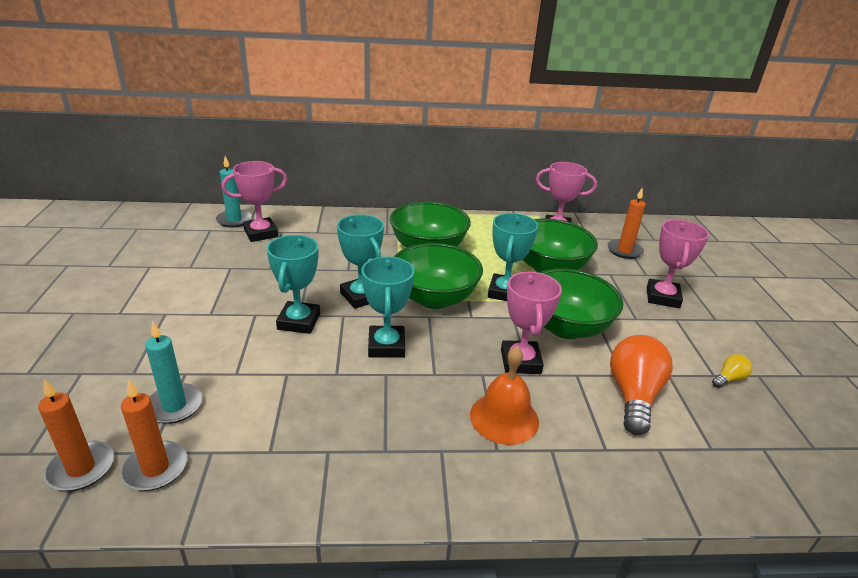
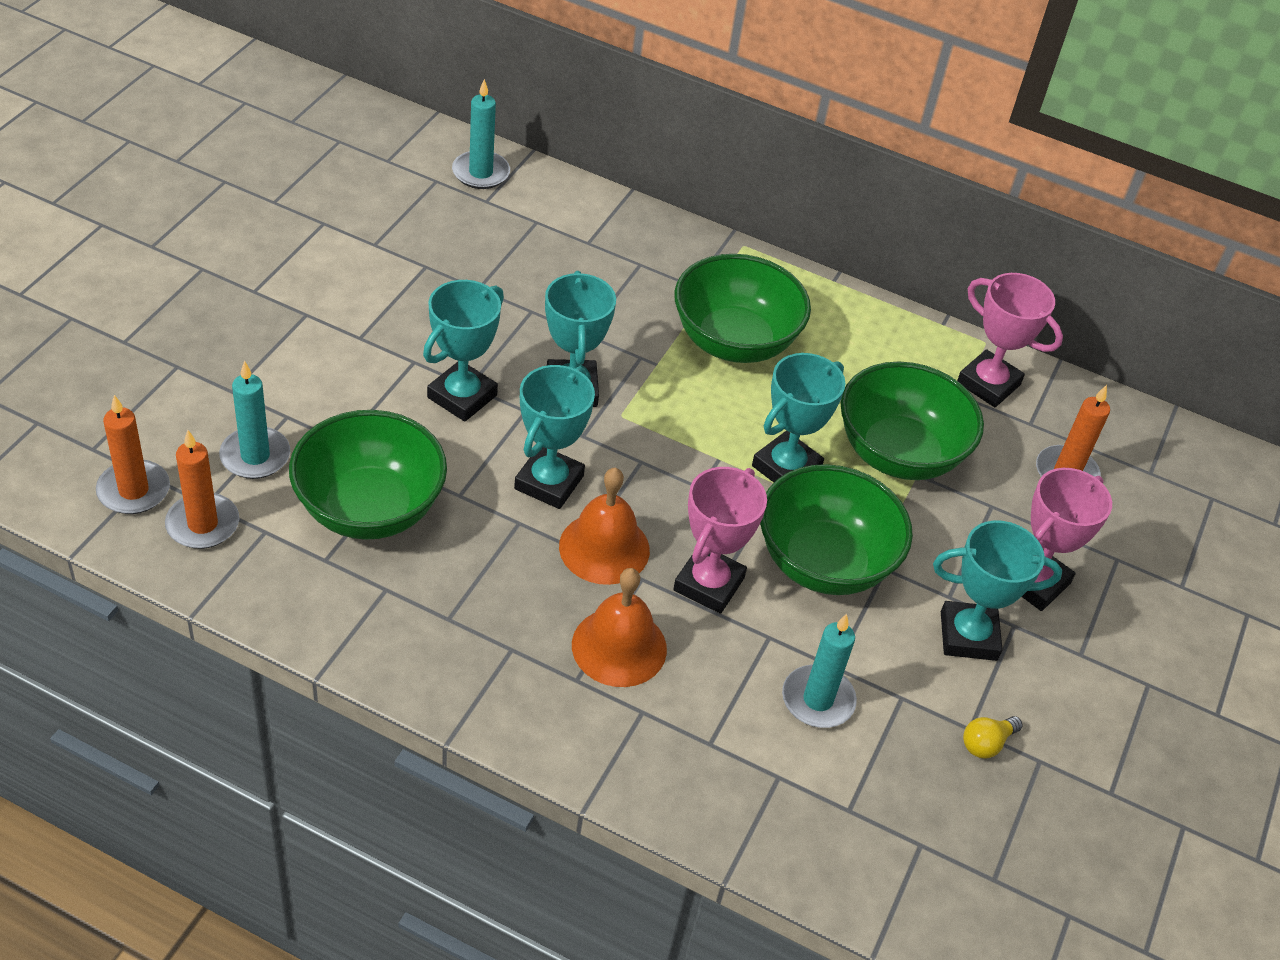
camera: 25 degrees right, 15 degrees up
(261, 233) = (504, 215): pink trophy -> none
(434, 298) = (672, 434): green bowl -> green bowl (370, 509)
(447, 367) = (604, 548): none -> orange bell
(633, 396) = (818, 700): orange light bulb -> turquoise candle
(664, 332) = (968, 636): none -> turquoise trophy
(729, 379) = (986, 744): yellow light bulb -> yellow light bulb turned 150 degrees clockwise

